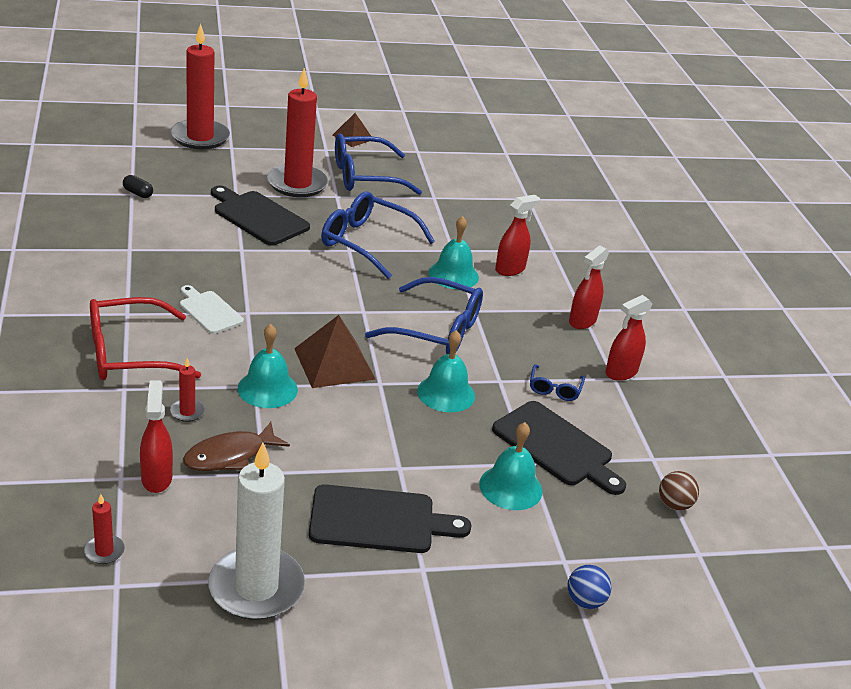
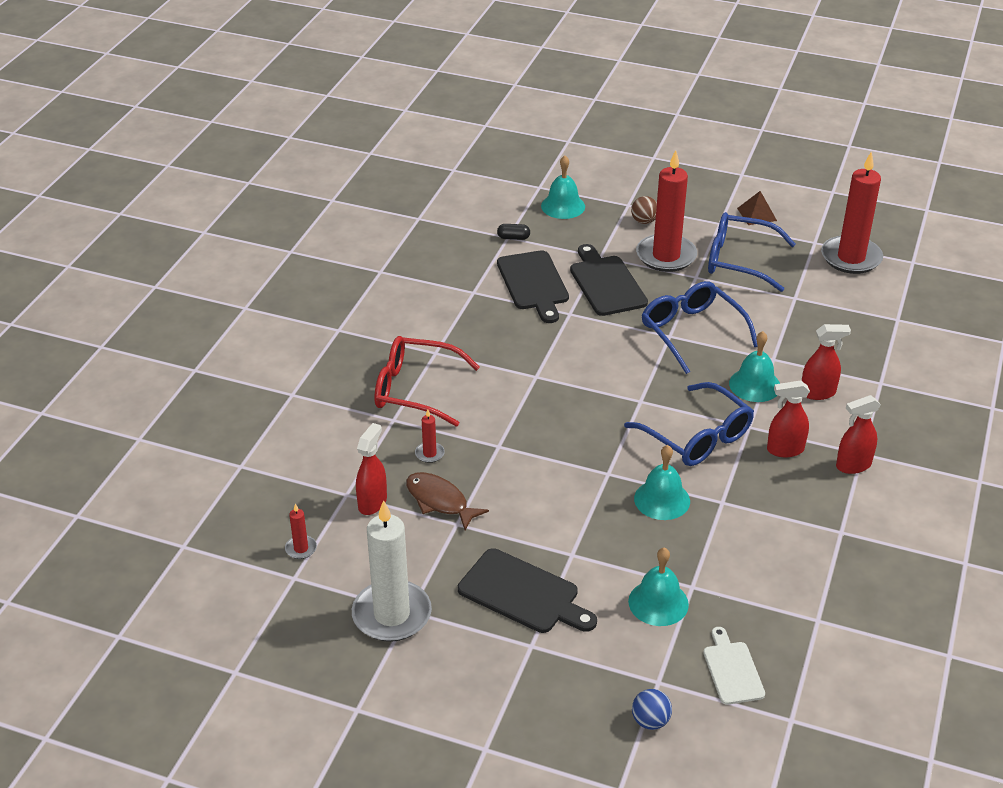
camera: 35 degrees right, 5 degrees up
(138, 193) = (513, 238): black capsule -> black capsule turned 60 degrees counterclockwise
(200, 137) = (605, 189): red candle -> red candle (851, 258)
(209, 311) = (504, 367): white cutting board -> white cutting board (732, 670)
(230, 456) = (439, 501): brown fish -> brown fish turned 45 degrees clockwise
(267, 389) = (507, 451): turquoise bell -> turquoise bell (563, 206)
(334, 363) = (580, 444): brown pyramid -> none
(554, 389) = (770, 525): blue glasses -> none
(556, 447) = (729, 579): black cutting board -> black cutting board (533, 283)
(621, 372) = (852, 528): red spray bottle -> red spray bottle (785, 450)
(674, 505) = (803, 668): brown ball -> brown ball (644, 221)

